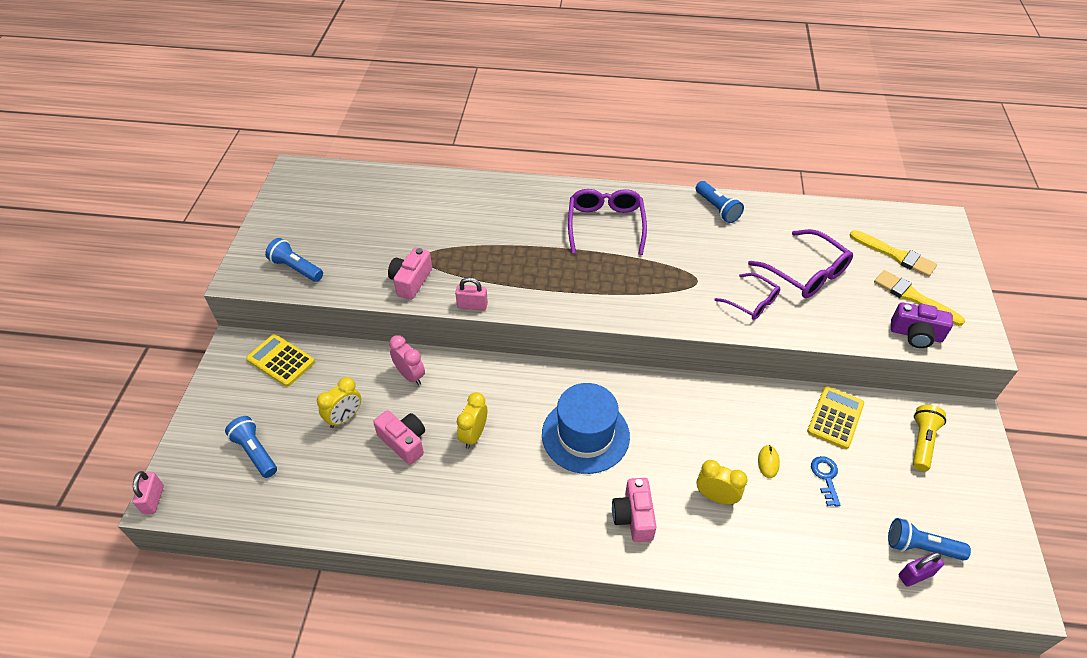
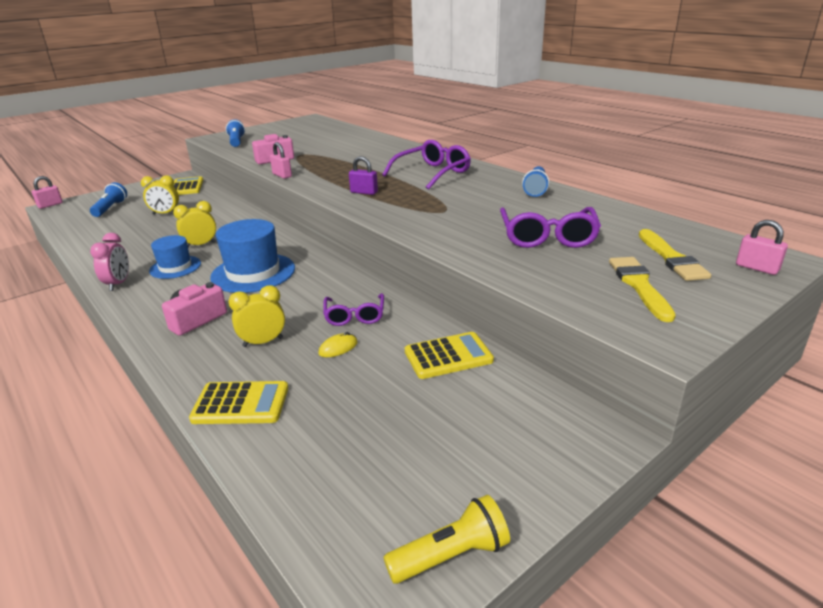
camera: 45 degrees right, 20 degrees down
(404, 442) = (167, 232): pink camera -> none
(410, 375) = (224, 213): pink clock -> pink clock (118, 284)
(505, 478) = (175, 267): none -> blue hat
(716, 497) = (263, 342): yellow clock -> yellow clock turned 90 degrees counterclockwise
(751, 302) = (464, 233): purple glasses -> purple glasses (354, 316)
(789, 555) = (241, 404): none -> yellow calculator
(825, 477) = (366, 382): blue key -> none
(915, 575) = (310, 495): purple padlock -> purple padlock (364, 192)
(916, 334) = (592, 305): purple camera -> none
(920, 547) = (356, 481): blue flashlight -> none
(922, 442) = (507, 418): yellow flashlight -> yellow flashlight (451, 555)
(941, 239) = (757, 268): none -> pink padlock

